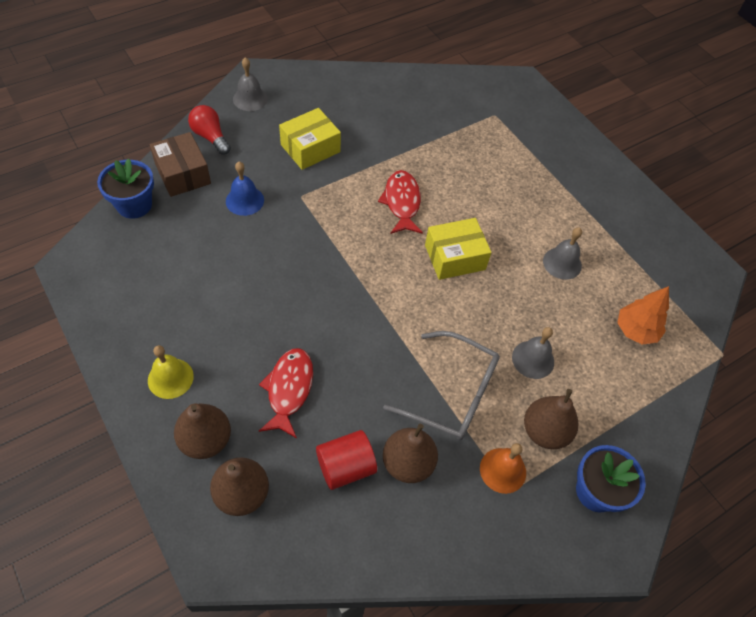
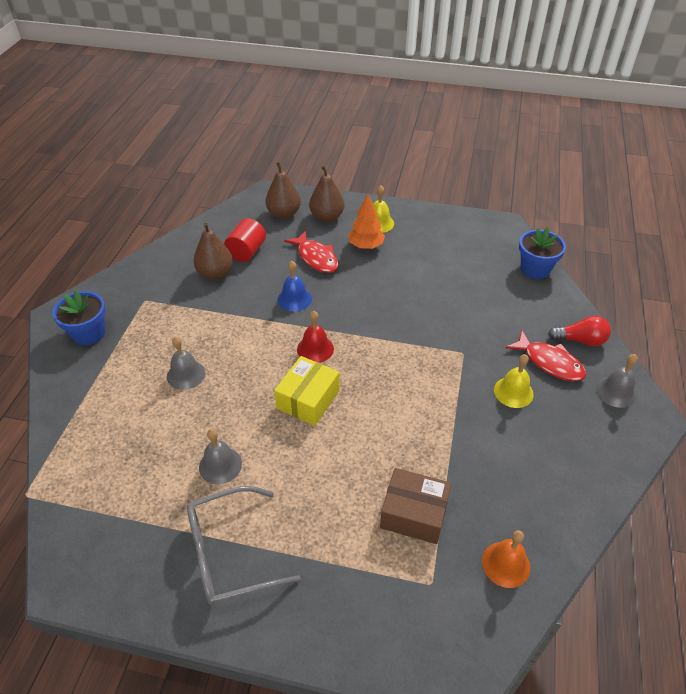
camera: 140 degrees right, 10 degrees down
(183, 174) = (547, 305): brown box -> brown box (414, 513)
(244, 200) = (488, 321): blue bell -> blue bell (294, 299)
(310, 148) = (513, 392): yellow box -> yellow bell
(402, 202) = (394, 408): red fish -> red fish (549, 362)
(404, 292) = (315, 349): none -> red bell
(453, 394) = (221, 318): grey glasses -> grey glasses (229, 553)
(503, 470) = (157, 305): orange bell -> orange bell (506, 564)
(545, 431) = (145, 340): brown pear -> none
(635, 330) = (117, 455): orange tree -> orange tree (366, 246)

